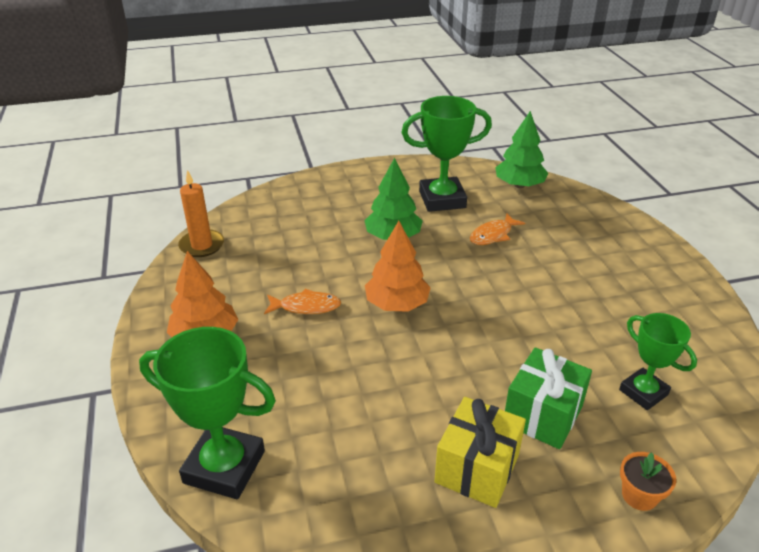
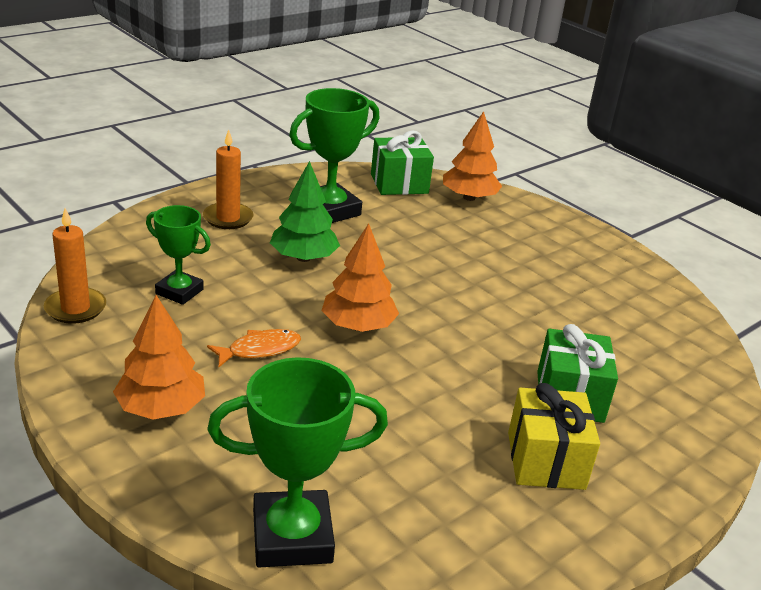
camera: 30 degrees left, 5 degrees down
(356, 193) = (228, 218): none -> orange candle
(493, 235) = (407, 238): orange fish -> none
(519, 185) = (399, 184): green tree -> green gift
(576, 207) = (469, 198): none -> orange tree
(639, 495) = (692, 442): orange flower pot -> none
(643, 392) = (638, 355): green trophy -> green trophy (179, 292)

